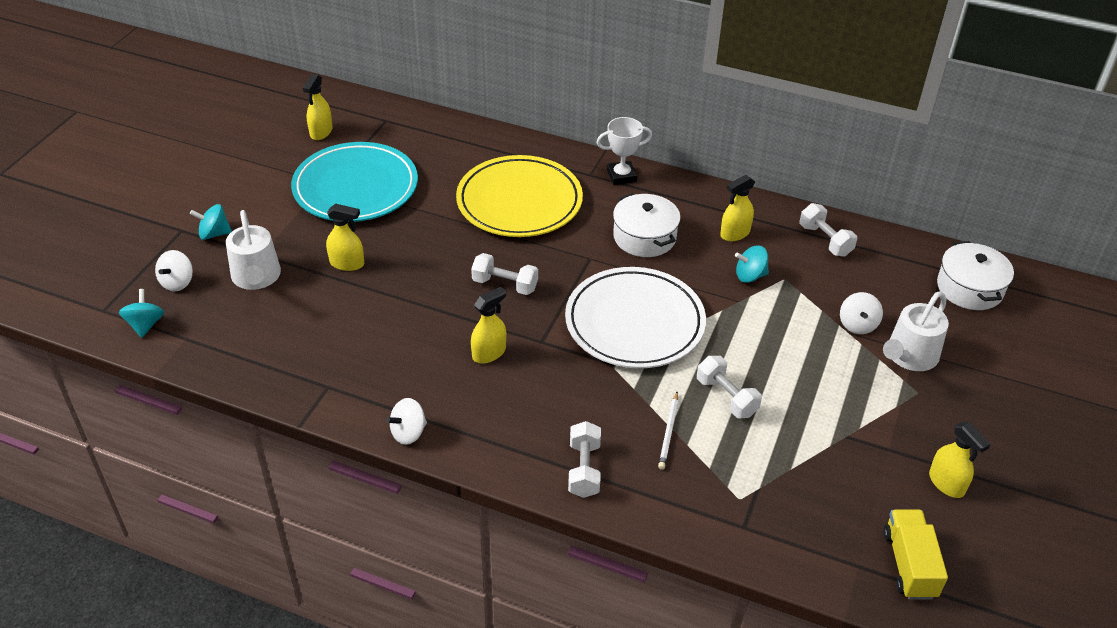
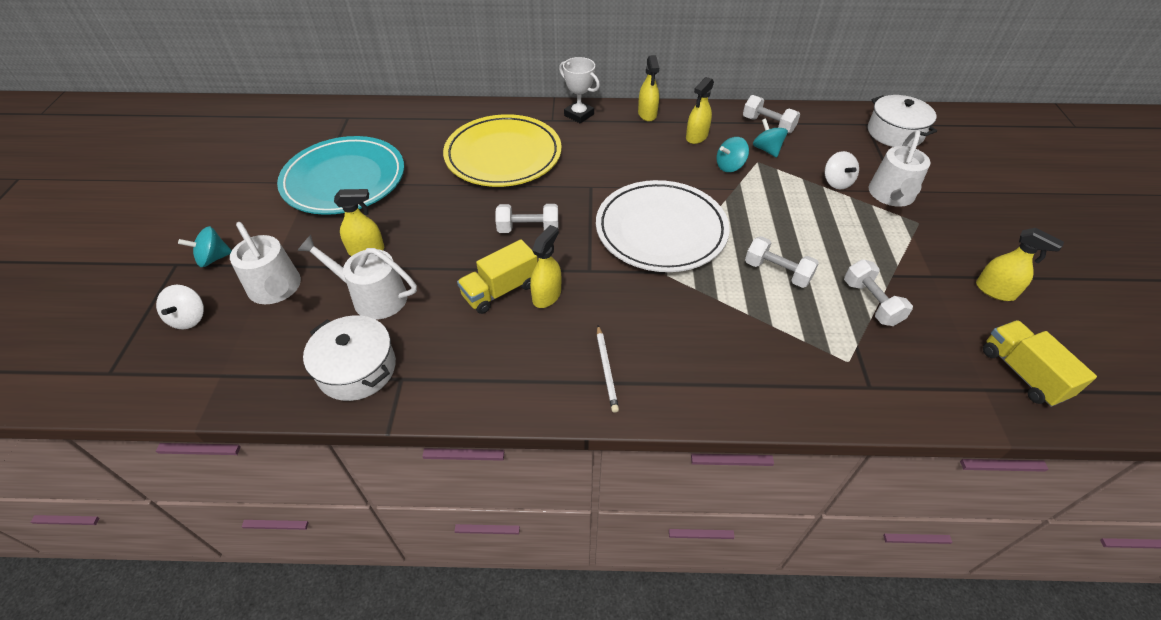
camera: 20 degrees left, 5 degrees up
(145, 325) = (166, 374): turquoise spinning top -> turquoise spinning top (767, 150)
(321, 132) = (289, 140): yellow spray bottle -> yellow spray bottle (647, 114)
(335, 308) = (373, 297): none -> white watering can
(408, 433) = (508, 401): white spinning top -> none
(449, 336) = (500, 290): none -> yellow truck
(584, 469) = (697, 380): white dumbbell -> white dumbbell (871, 303)
(621, 176) = (579, 115): white trophy -> white trophy turned 75 degrees clockwise
(644, 237) = (626, 158): white pot -> white pot (357, 369)
(669, 432) = (750, 319): white pencil -> white pencil (606, 369)

